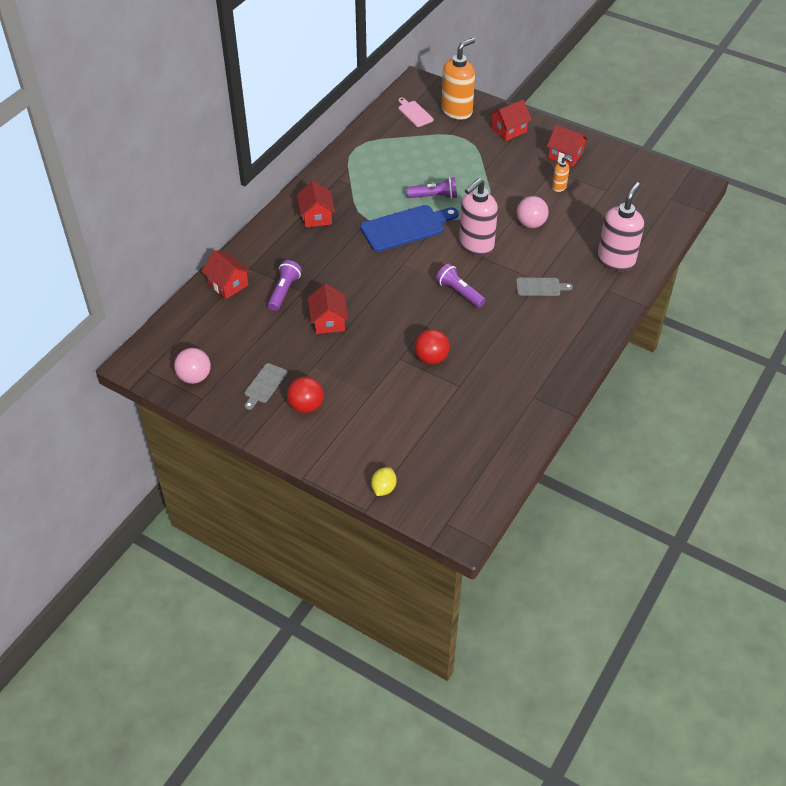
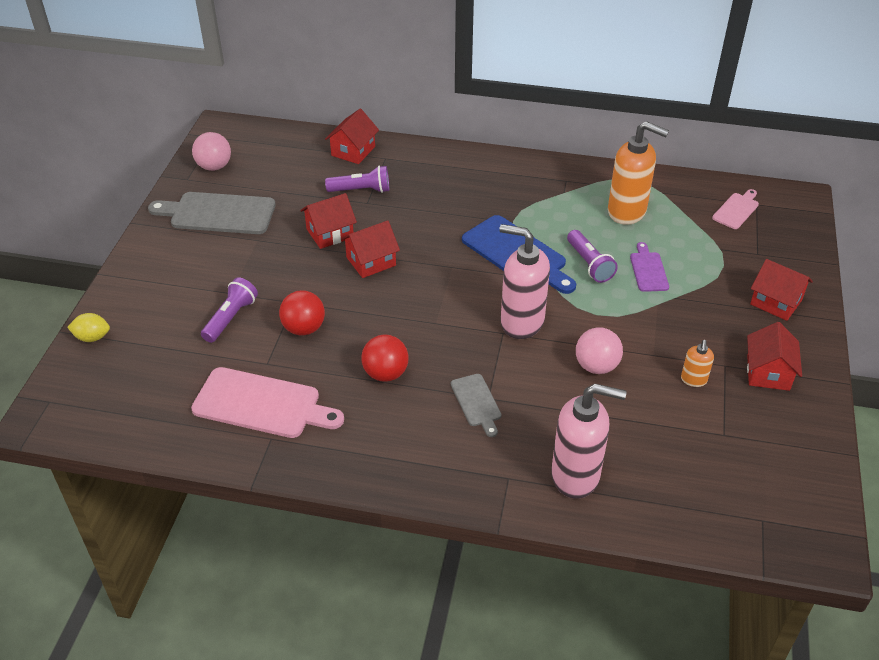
camera: 70 degrees right, 5 degrees down
(264, 385) = (218, 213): grey cutting board -> grey cutting board, size x1.87
(306, 406) = (197, 250): red ball -> red ball (385, 373)
(316, 216) = (492, 182): red house -> red house (371, 261)
(453, 172) = (648, 270): none -> purple cutting board
(457, 111) = (773, 245): orange soap dispenser -> orange soap dispenser (627, 212)
(459, 292) = (427, 327): purple flashlight -> purple flashlight (231, 318)
(499, 396) = (262, 404): none -> pink cutting board

